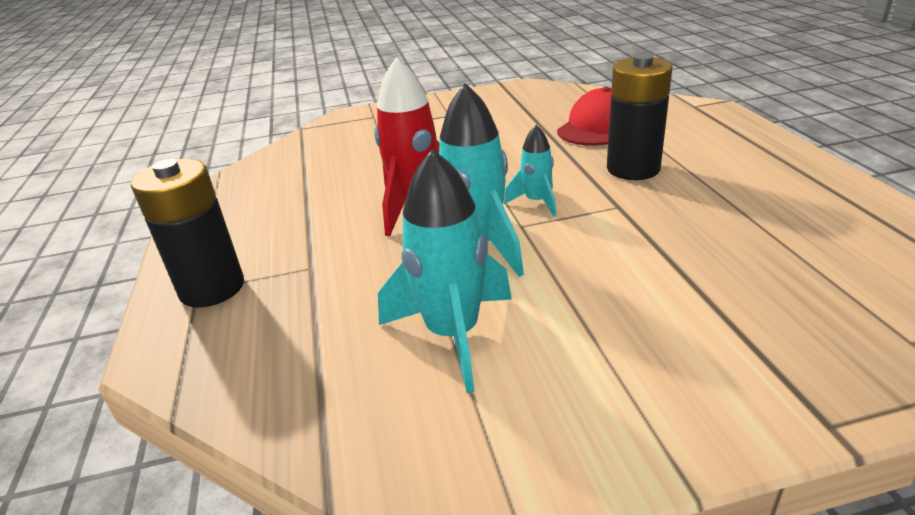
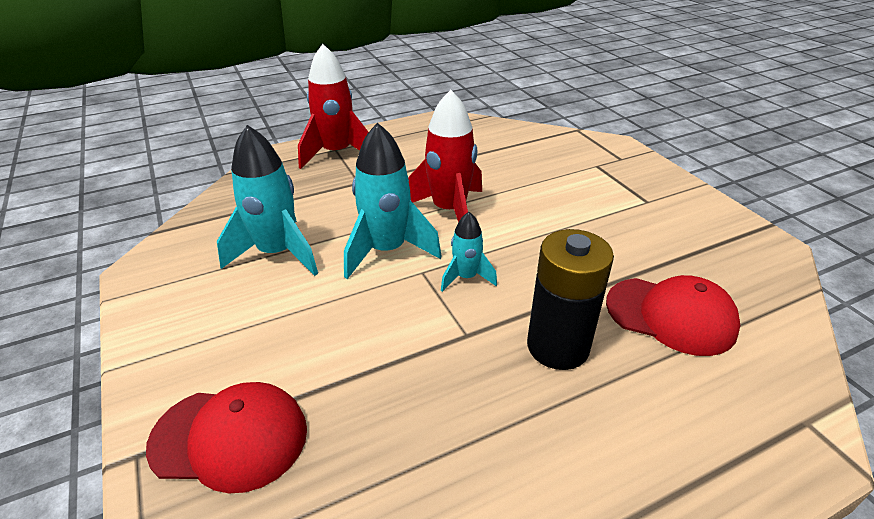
camera: 75 degrees right, 5 degrees up
(212, 288) = (337, 153): black battery -> red rocket
(780, 348) = (230, 437): none -> red cap

